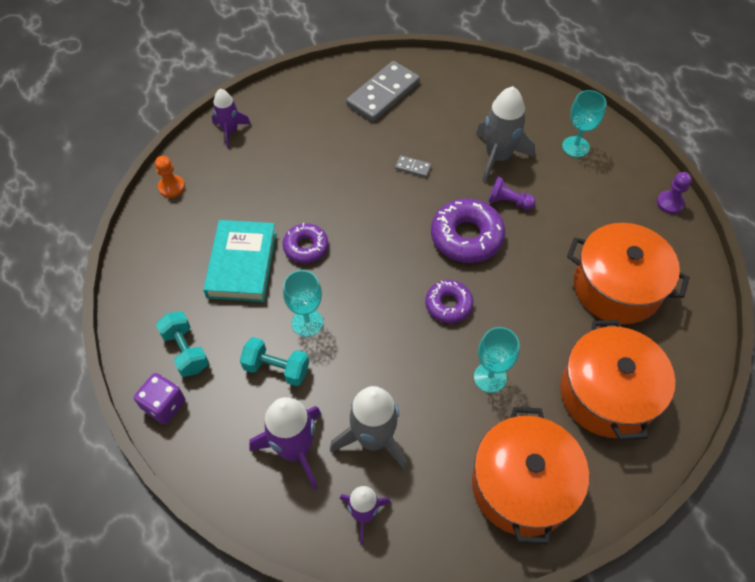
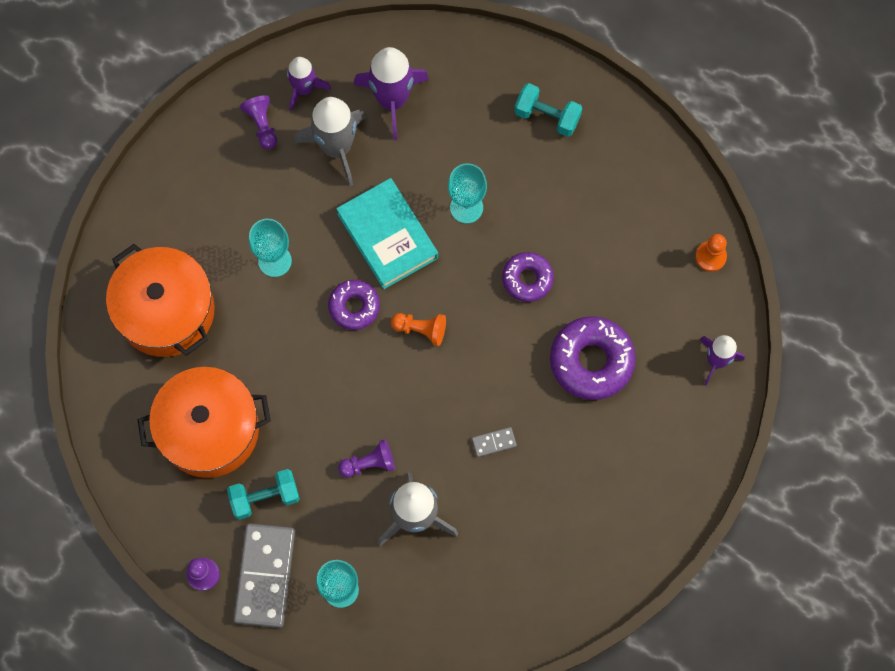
camera: 145 degrees right, 15 degrees up
(164, 405) = (523, 65): purple dice -> none
(242, 264) = (570, 223): turquoise book -> turquoise book (387, 236)
(276, 368) = (459, 151): turquoise dumbbell -> turquoise dumbbell (265, 497)
(383, 94) = (598, 524): grey domino -> grey domino (264, 576)
(409, 260) = (421, 330): none -> orange pawn
(425, 504) = (262, 125): none -> purple pawn
(466, 237) = (384, 392): purple donut -> purple donut (591, 361)
(522, 485) = (196, 187): orange pot -> none

